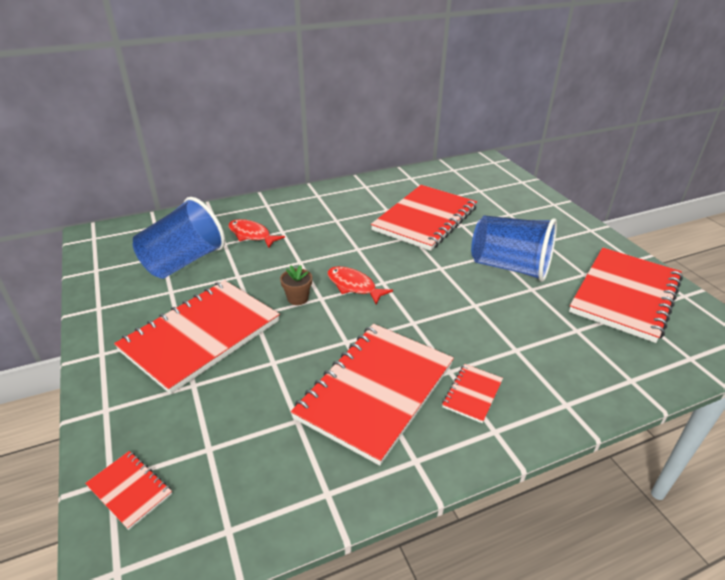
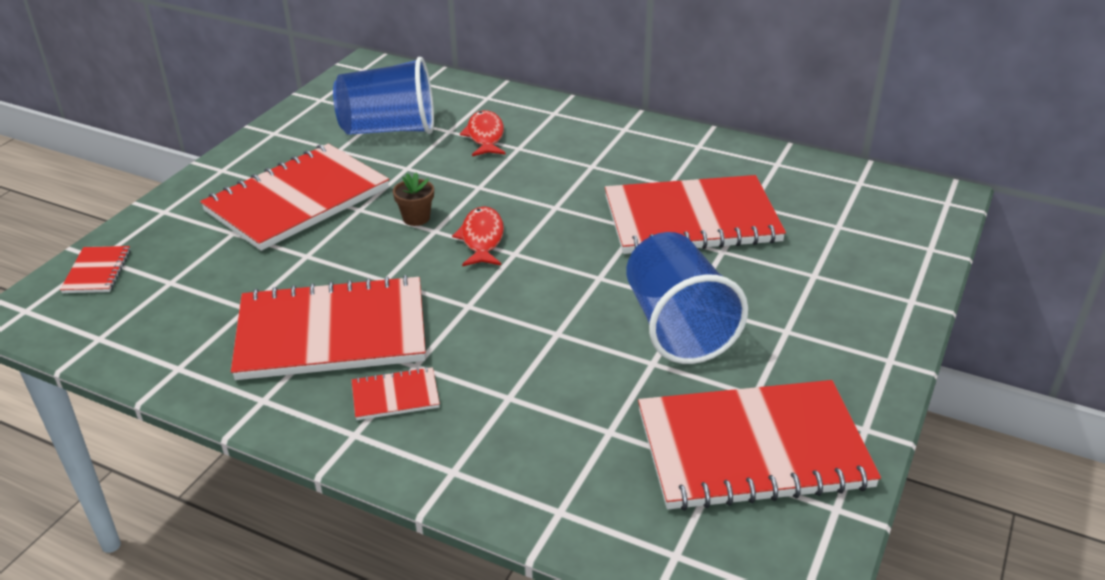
camera: 50 degrees right, 0 degrees up
(201, 336) = (297, 200): red notebook -> red notebook turned 45 degrees counterclockwise

